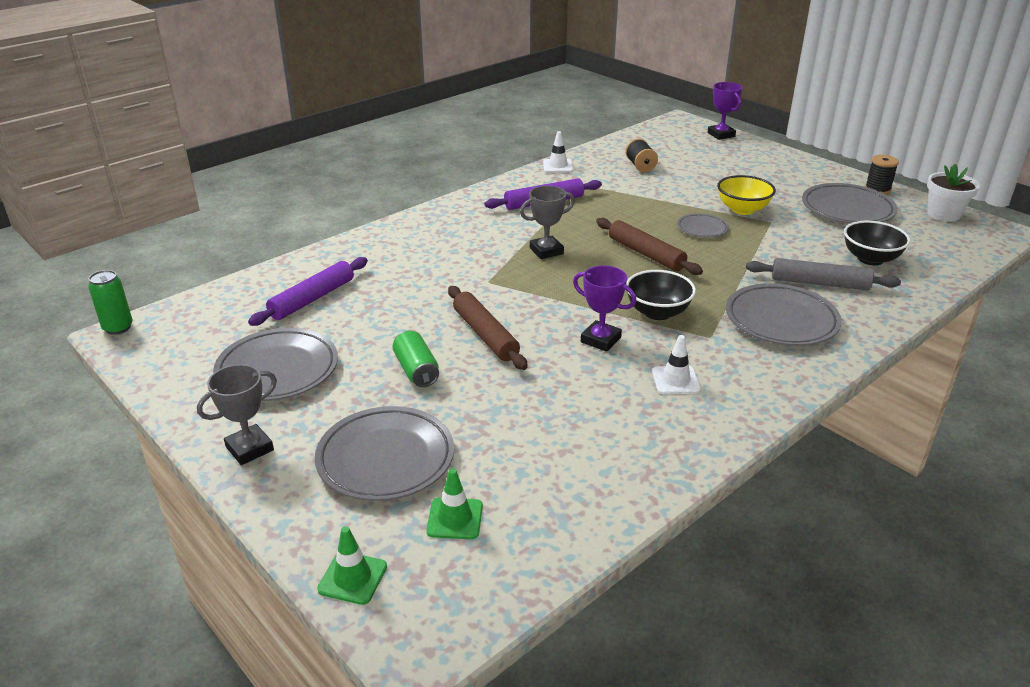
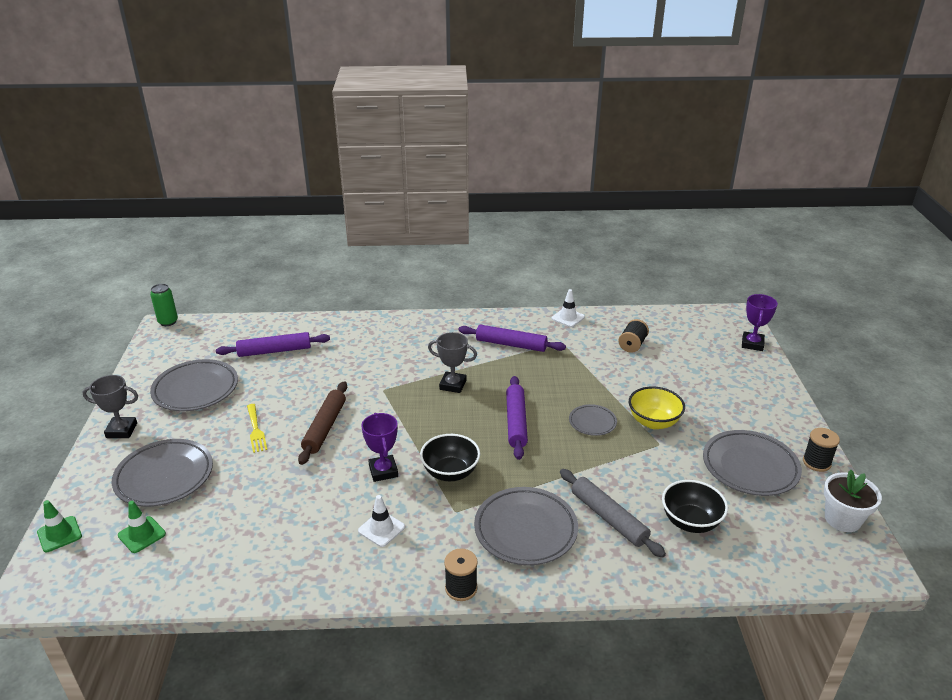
camera: 40 degrees right, 0 degrees up
(416, 370) = (256, 430): green can -> yellow fork
(646, 254) = (516, 422): brown rolling pin -> purple rolling pin
(806, 384) = (461, 588): none -> black spool

